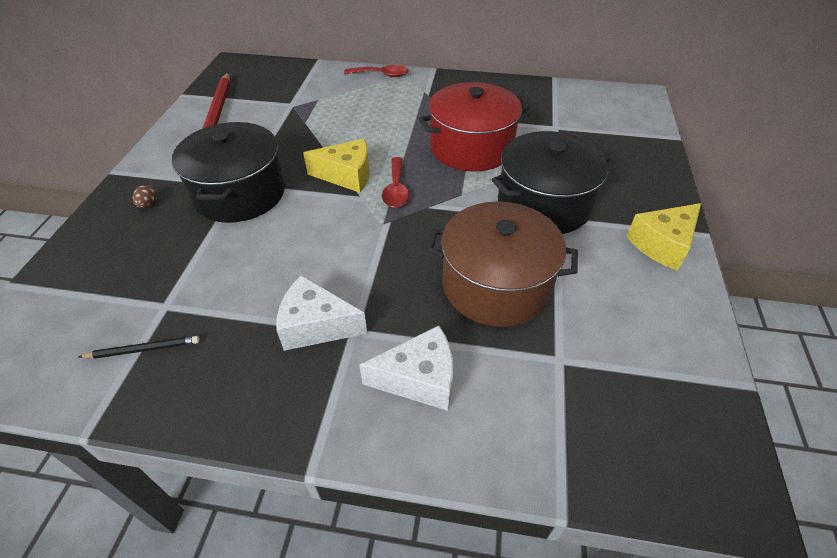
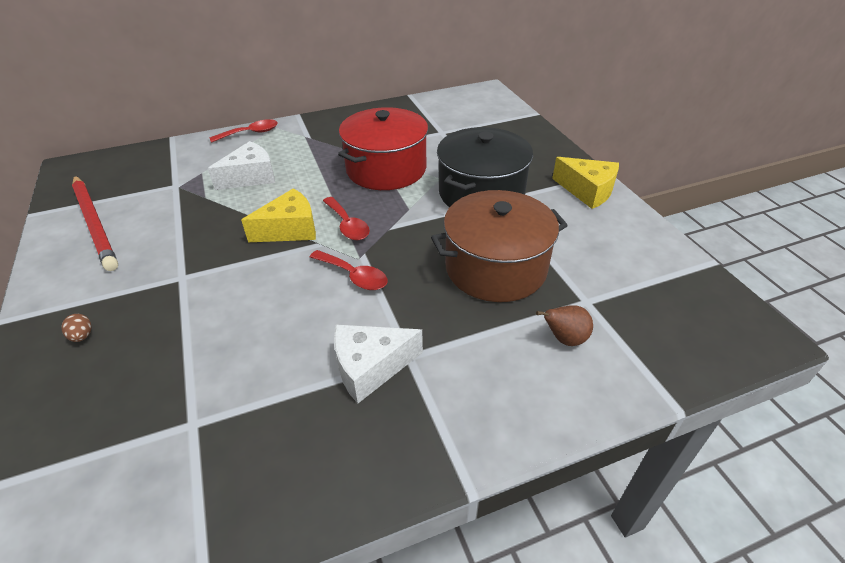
camera: 30 degrees left, 5 degrees down
(143, 349) = (203, 476): black pencil -> none
(240, 193) = (187, 285): black pot -> none
(365, 238) = (354, 276): none -> red spoon
(419, 379) = (497, 367): white cheese -> white cheese (250, 177)
(504, 385) = (564, 339): none -> brown pear
(662, 244) = (587, 191): yellow cheese -> yellow cheese turned 75 degrees counterclockwise

